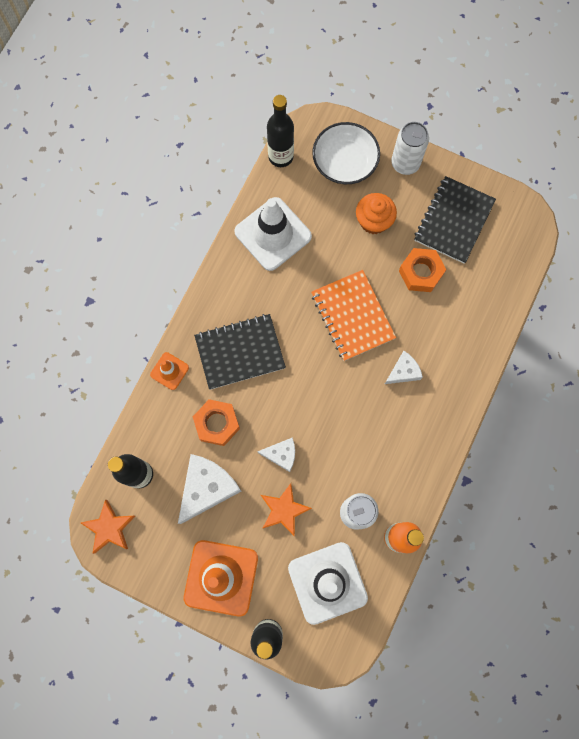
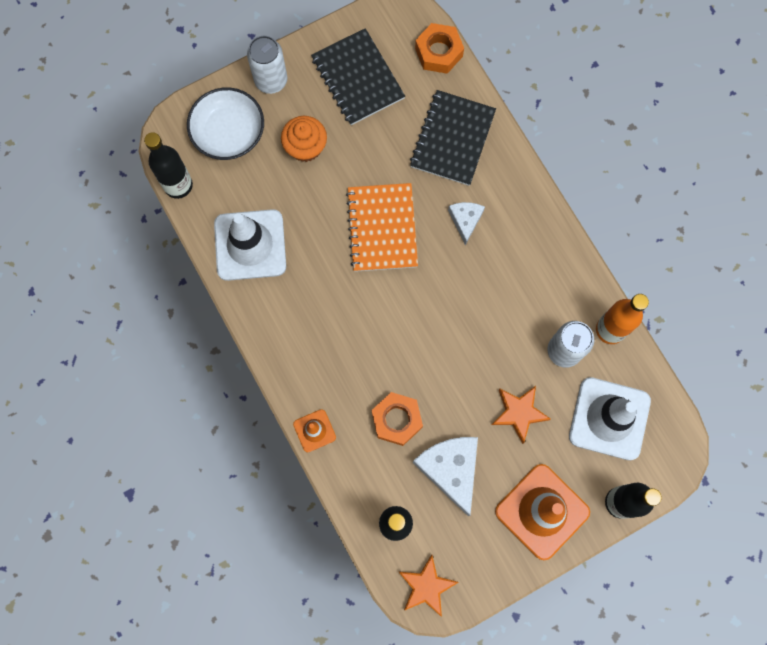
camera: 55 degrees left, 0 degrees up
(240, 352) = (343, 353): black notebook -> black notebook (452, 139)
(281, 454) = (466, 380): white cheese -> none
(352, 316) = (382, 228): orange notebook -> orange notebook turned 75 degrees clockwise
(420, 272) = (385, 141): orange nut -> orange nut (438, 52)

